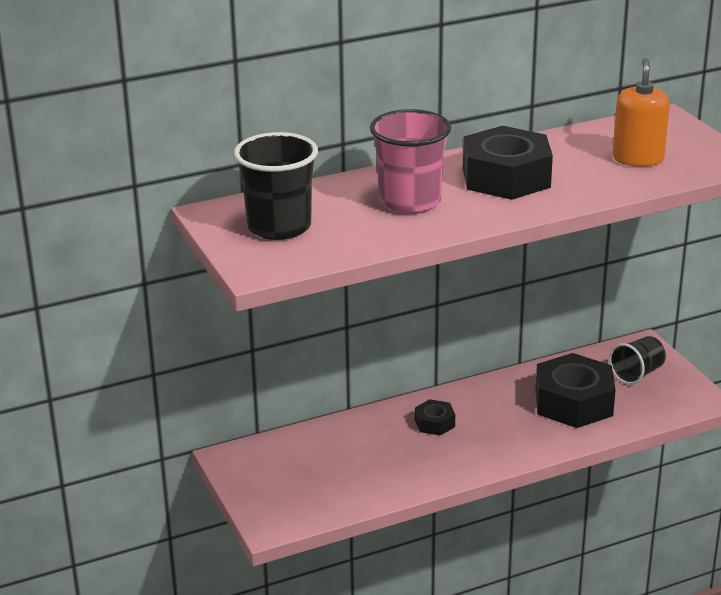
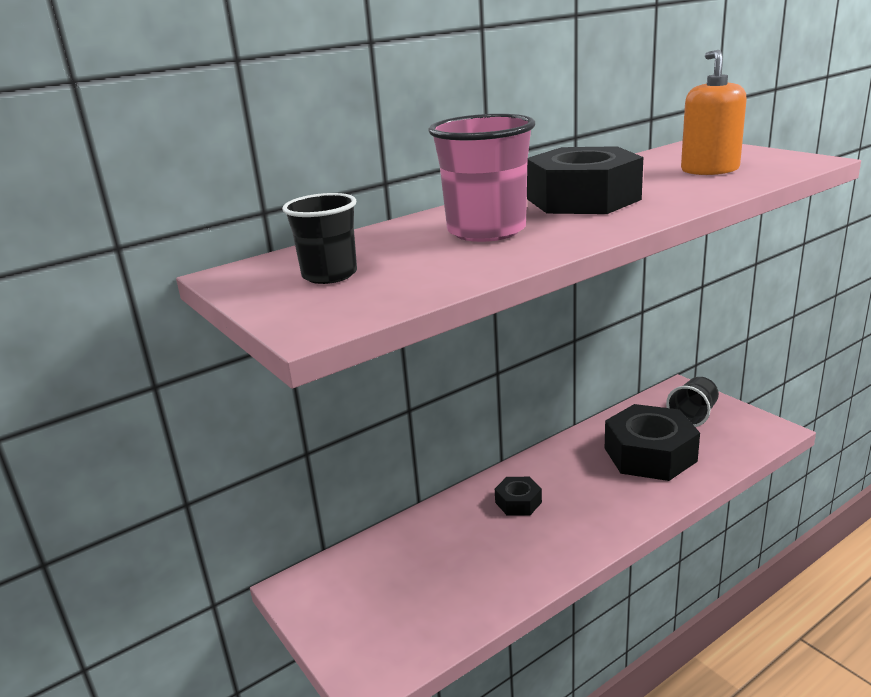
camera: 10 degrees left, 5 degrees down
(279, 227) = (329, 275): black cup -> black cup, size x0.63

